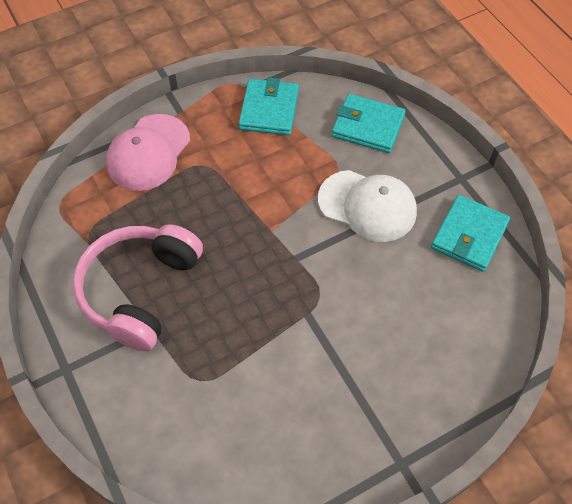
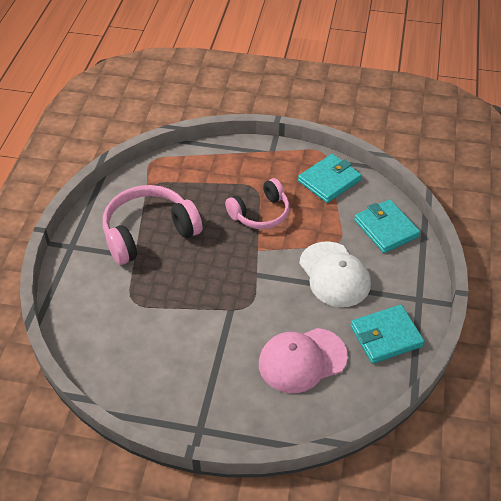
camera: 40 degrees right, 10 degrees down
(148, 153) = (229, 162): pink cap -> pink cap (302, 360)
(236, 189) = (260, 213): none -> pink headphones

